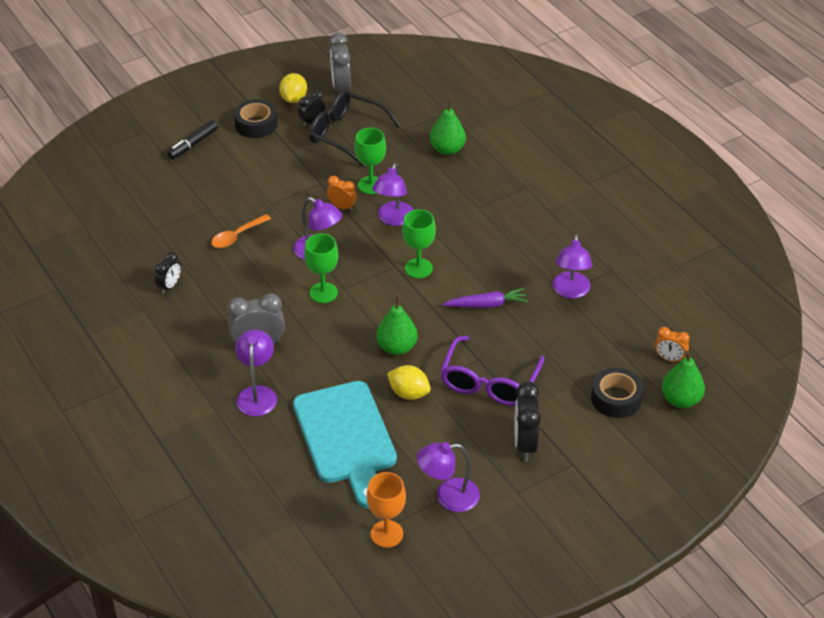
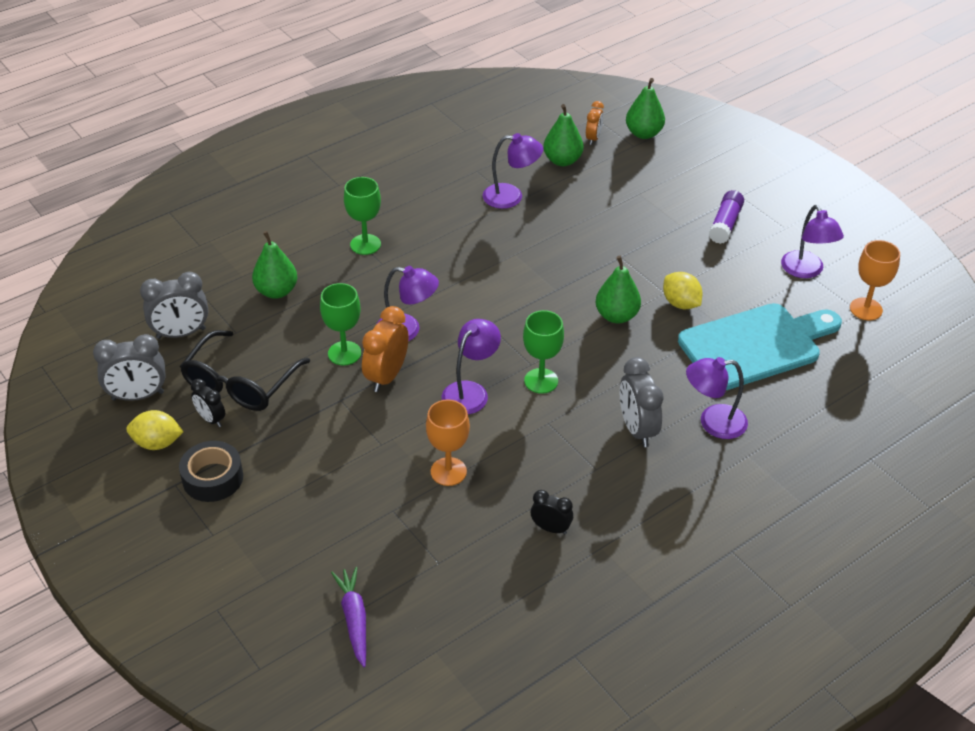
camera: 95 degrees left, 0 degrees up
(193, 144) = (254, 544): black marker -> none
(237, 236) = (448, 471): orange spoon -> orange goblet
(342, 207) = (386, 376): orange clock -> orange clock, size x1.67
(403, 104) = (181, 333): none -> grey clock
(409, 393) = (680, 303): yellow lemon -> yellow lemon turned 60 degrees counterclockwise
(418, 268) = (490, 305): green goblet -> green goblet (365, 244)
(486, 305) = (540, 253): purple carrot -> purple carrot (354, 619)
(489, 382) = (651, 248): purple glasses -> none
(525, 444) = (725, 224): black clock -> purple glue stick
(616, 398) = (652, 170): black tape -> none
(629, 332) = (562, 160): none -> green pear

